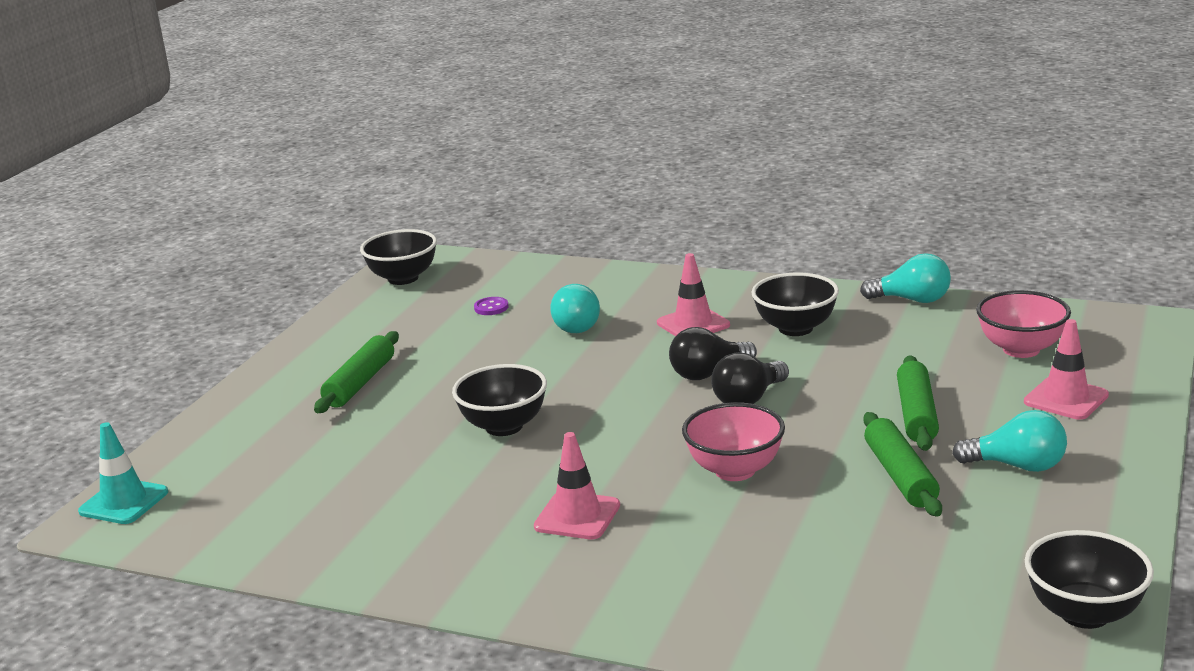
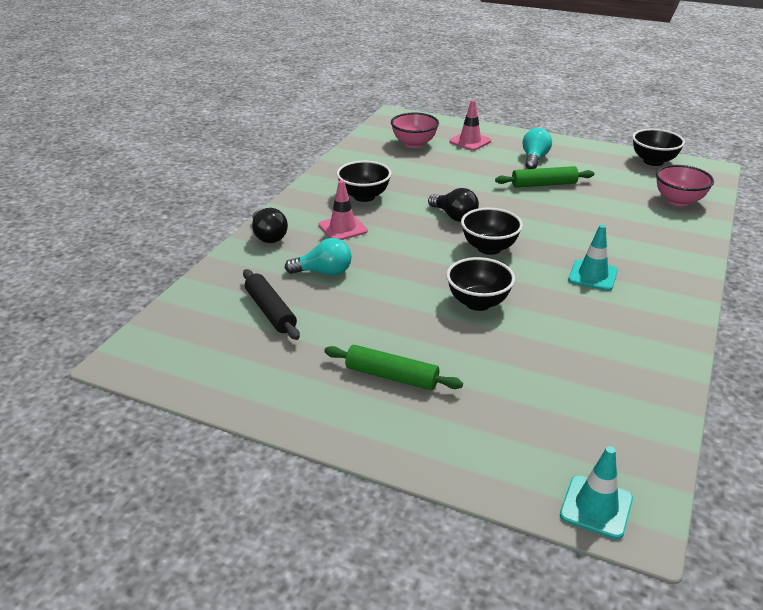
camera: 90 degrees left, 10 degrees up
(403, 278) = (174, 363): black bowl -> black bowl (489, 248)
(491, 307) = (270, 311): purple button -> black rolling pin
(577, 516) = (592, 275): pink traffic cone -> turquoise traffic cone
(708, 373) = (417, 227): black light bulb -> black light bulb (268, 236)
(735, 470) = (538, 225): pink bowl -> pink bowl (678, 201)
(912, 300) = (340, 162): turquoise light bulb -> none
(916, 414) = (480, 174): green rolling pin -> none

